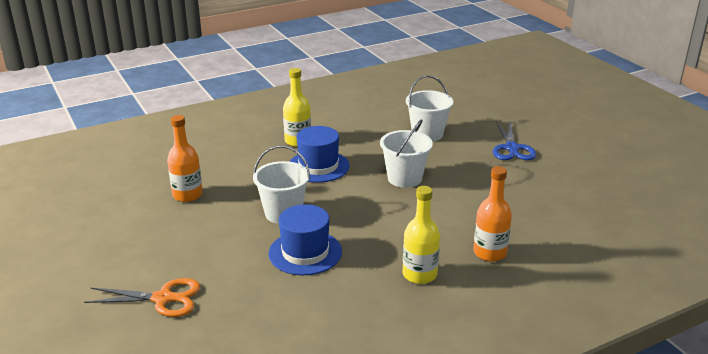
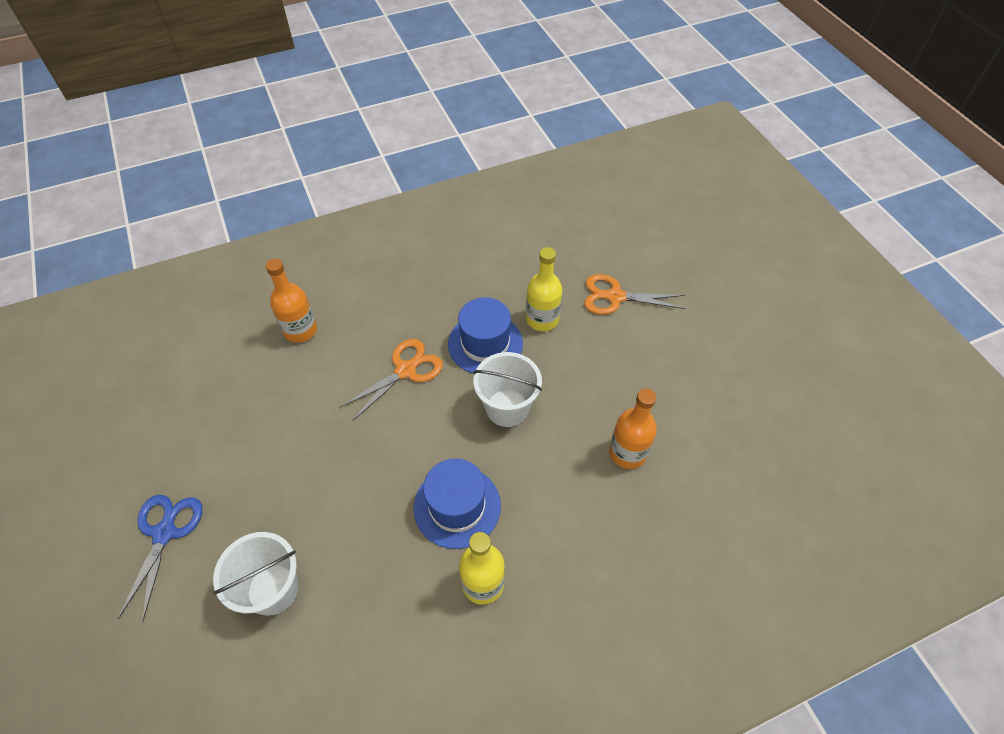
camera: 175 degrees left, 25 degrees up
(377, 231) = (405, 370): none -> orange scissors
(404, 178) = (346, 467): white bucket -> none
(419, 274) = (379, 308): yellow bottle -> yellow bottle (542, 319)

